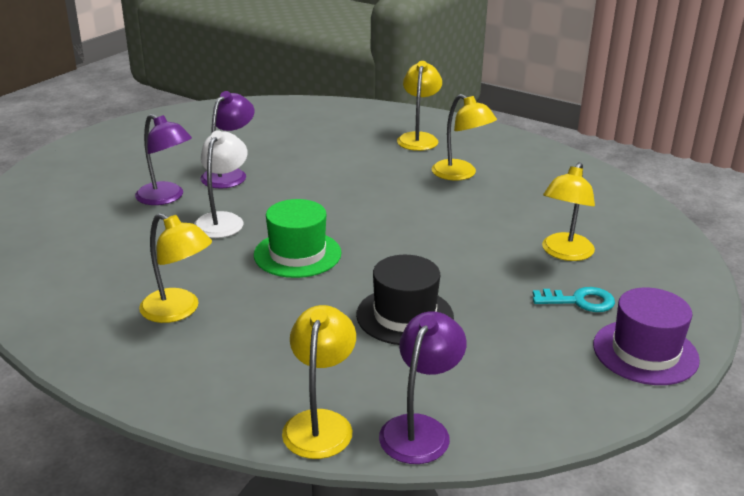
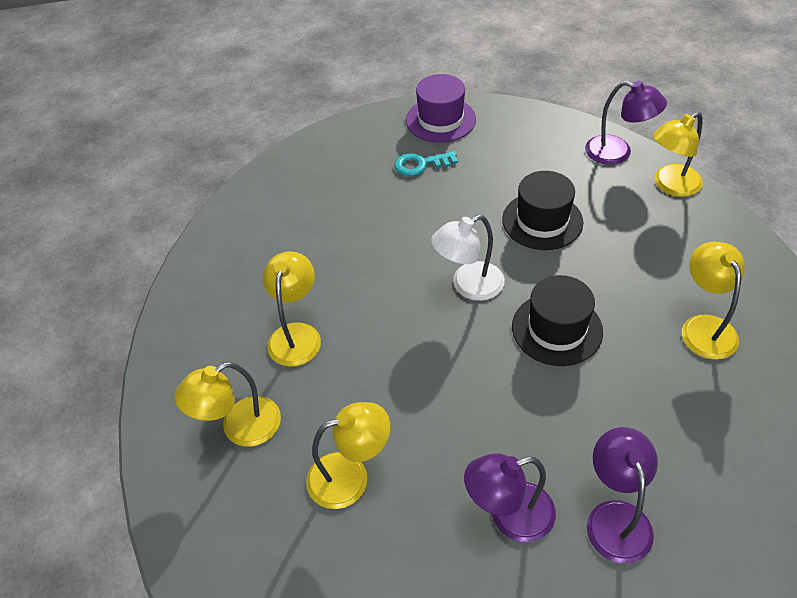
camera: 130 degrees left, 20 degrees up
(223, 220) = (584, 426): white lamp -> white lamp (468, 286)
(297, 254) = (557, 329): green hat -> black hat
(420, 429) = (617, 153): purple lamp -> purple lamp turned 135 degrees counterclockwise
(564, 253) = (367, 200): yellow lamp -> yellow lamp (350, 476)
(579, 301) = (421, 164): turquoise key -> turquoise key turned 60 degrees counterclockwise

